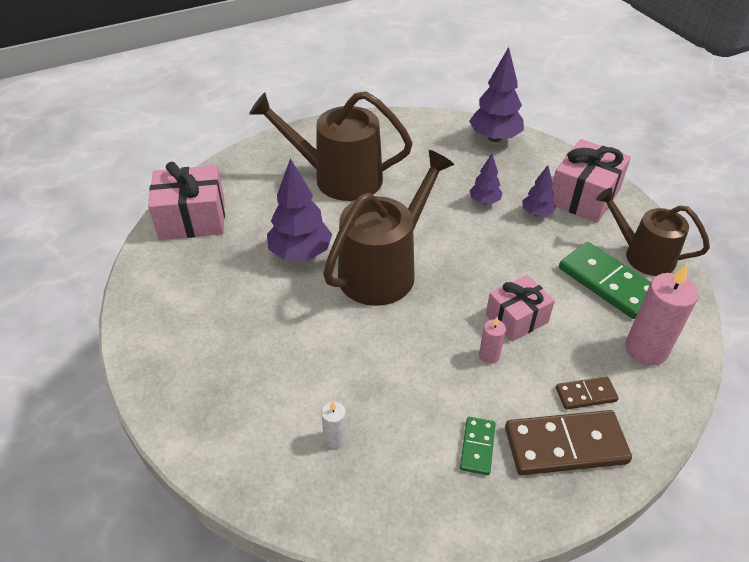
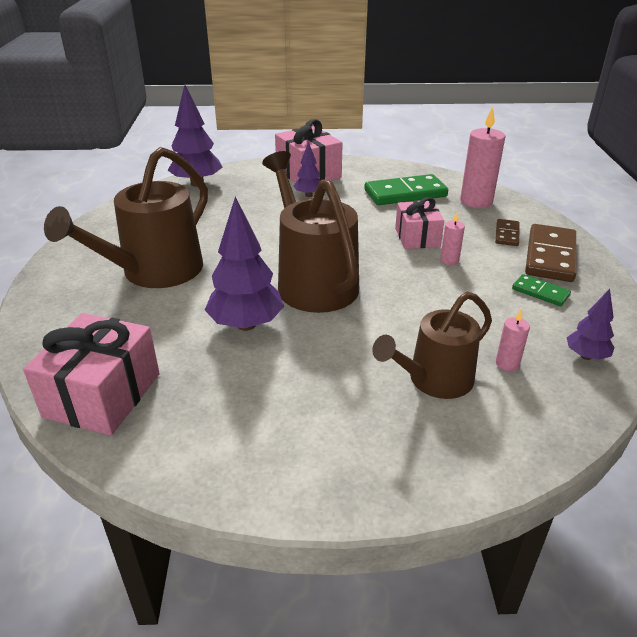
camera: 65 degrees left, 10 degrees down
(335, 438) = (507, 364): white candle -> pink candle
(484, 201) = (272, 211): purple tree -> purple tree (586, 356)
(643, 255) = (388, 174): brown watering can -> brown watering can (434, 380)

